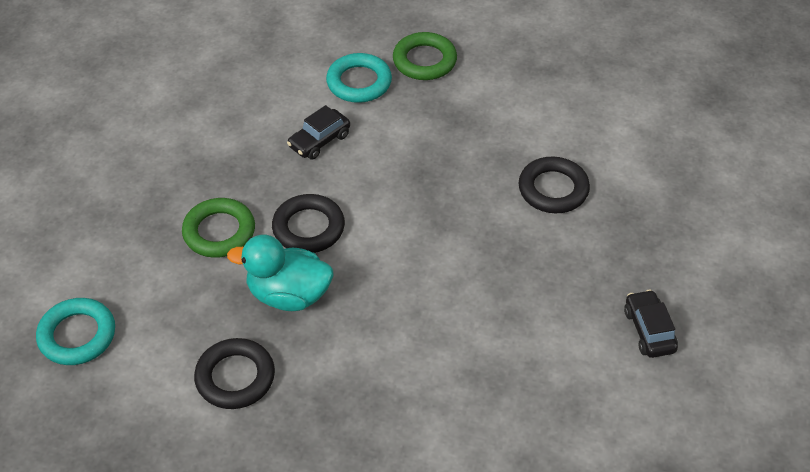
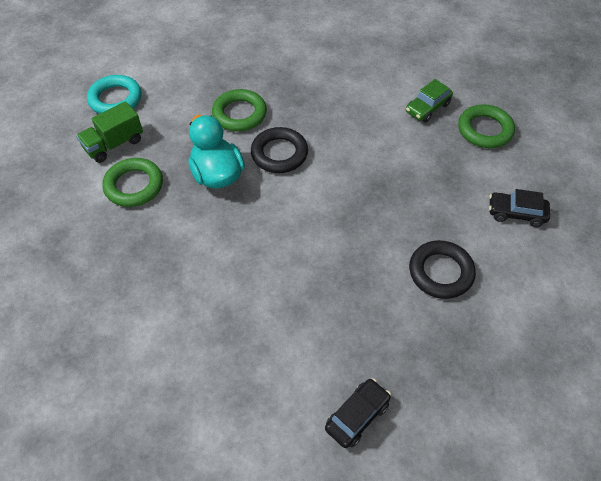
camera: 55 degrees right, 5 degrees up
(153, 369) = (114, 144): none -> green truck
(235, 377) = (134, 185): black ring -> green ring
(319, 141) = (357, 118): black car -> black car (516, 213)
(359, 82) = (427, 108): turquoise ring -> green car

